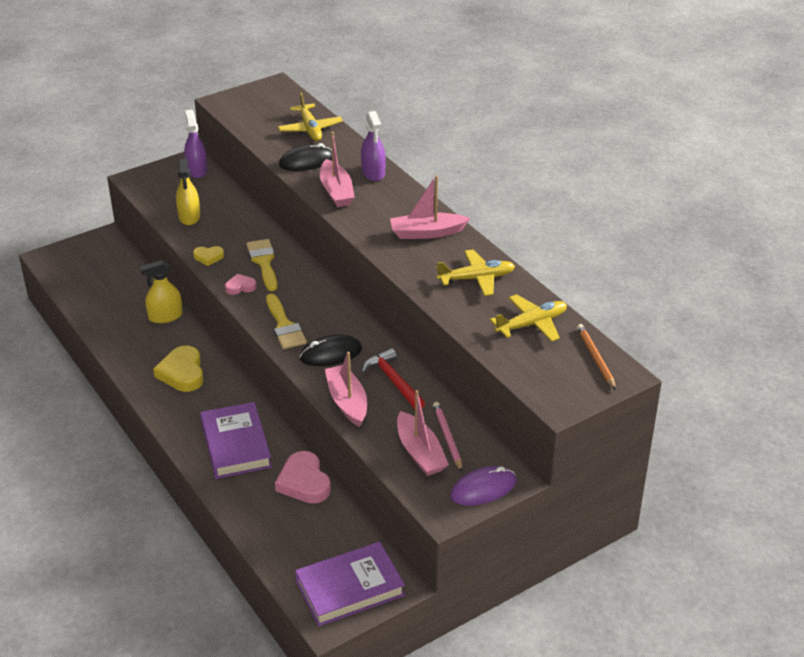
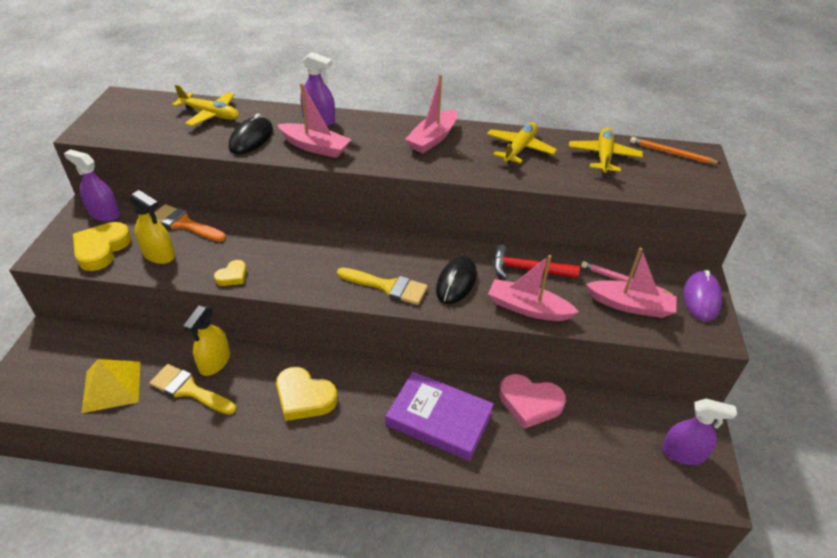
camera: 50 degrees left, 5 degrees up
(99, 291) = (111, 386): none -> yellow pyramid
(165, 193) = (101, 249): none -> yellow heart
(230, 205) = (184, 224): none -> orange brush
(240, 287) = (301, 281): pink heart -> none
(263, 262) = (288, 249): yellow brush -> yellow brush (189, 390)
(350, 588) = (683, 453): purple book -> purple spray bottle

